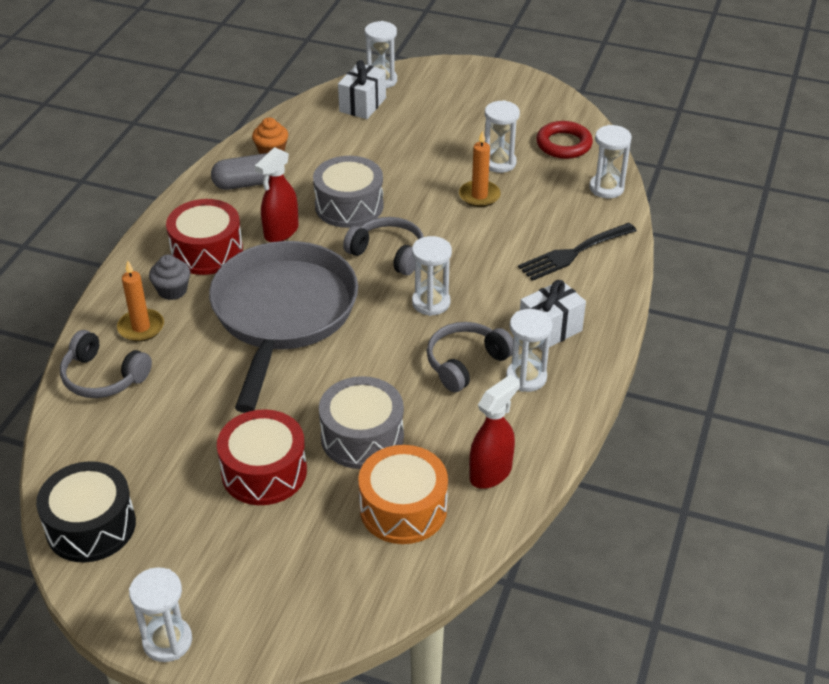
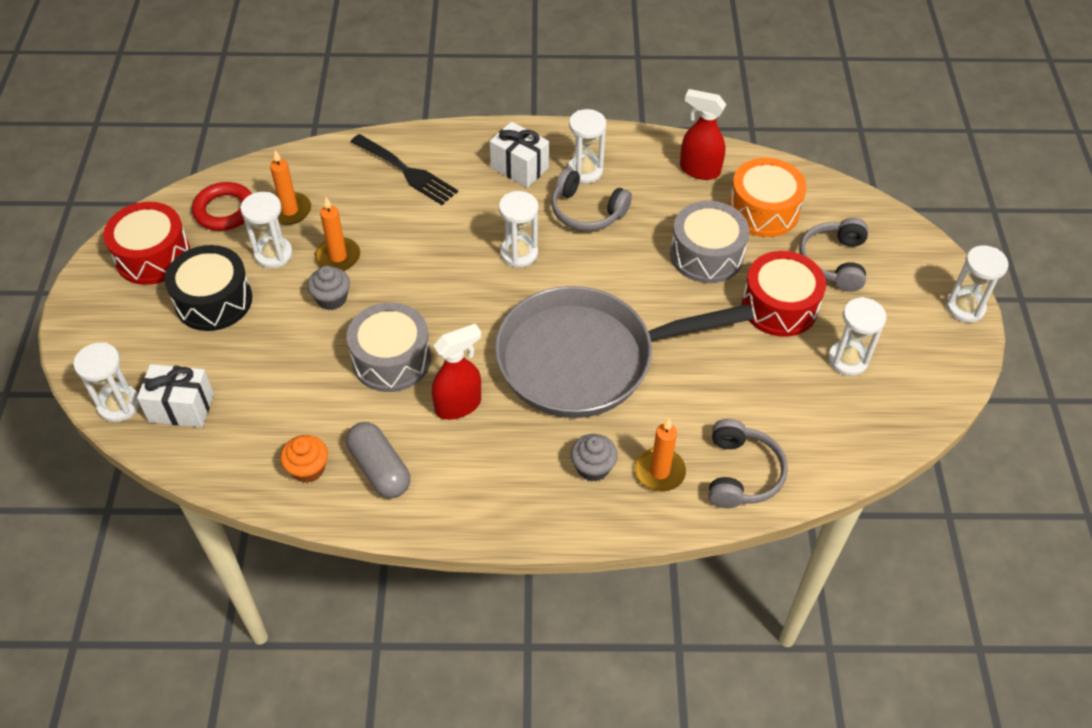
camera: 110 degrees left, 10 degrees up
(91, 526) = (905, 402): black drum -> black drum (213, 301)
(207, 251) = (517, 462): red drum -> red drum (153, 256)
(281, 232) = (458, 405): red spray bottle -> red spray bottle turned 45 degrees counterclockwise
(388, 253) = (459, 304): grey headphones -> grey headphones (834, 262)
(432, 185) = (331, 298): none -> grey cupcake
(549, 178) = (290, 210): none -> orange candle
(606, 188) = (295, 166): white hourglass -> white hourglass (848, 360)

